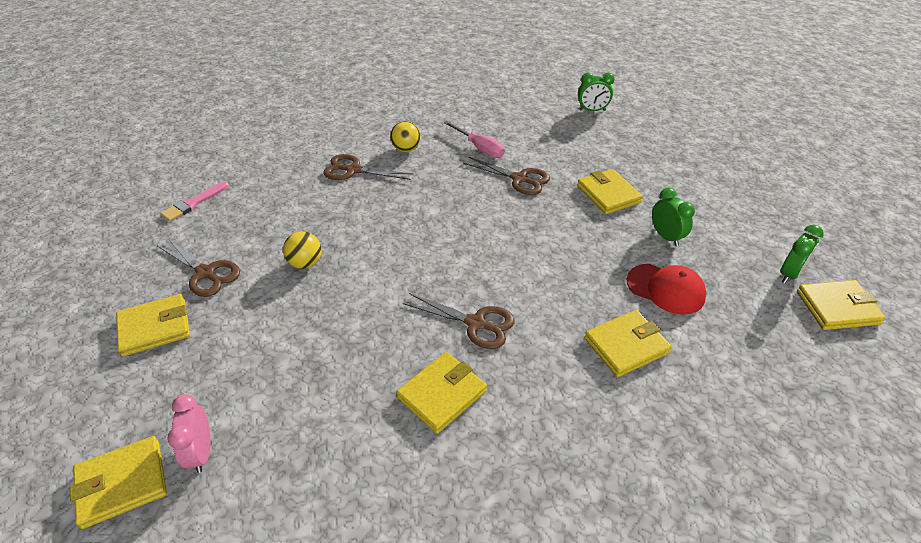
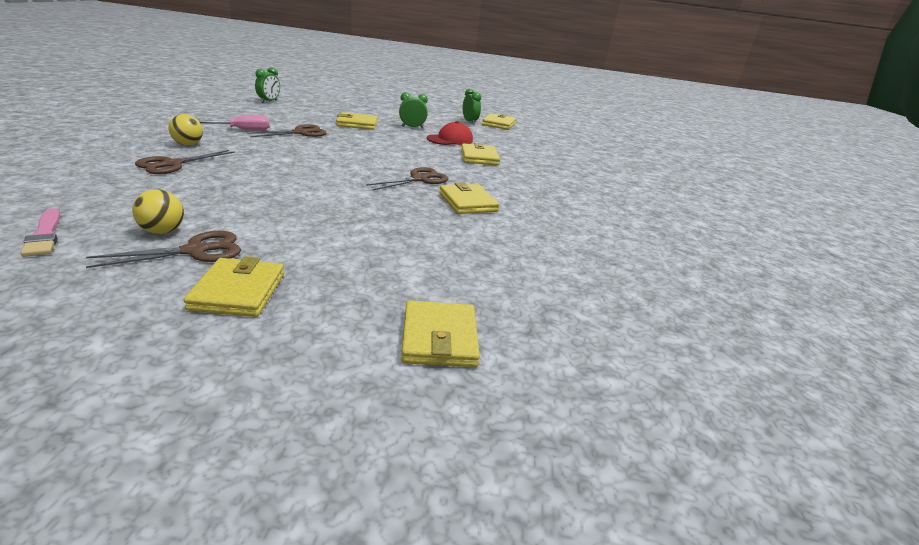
camera: 70 degrees left, 15 degrees down
(201, 452) = (438, 292): pink clock -> none
(305, 263) = (266, 208): yellow ball -> yellow ball (163, 231)

